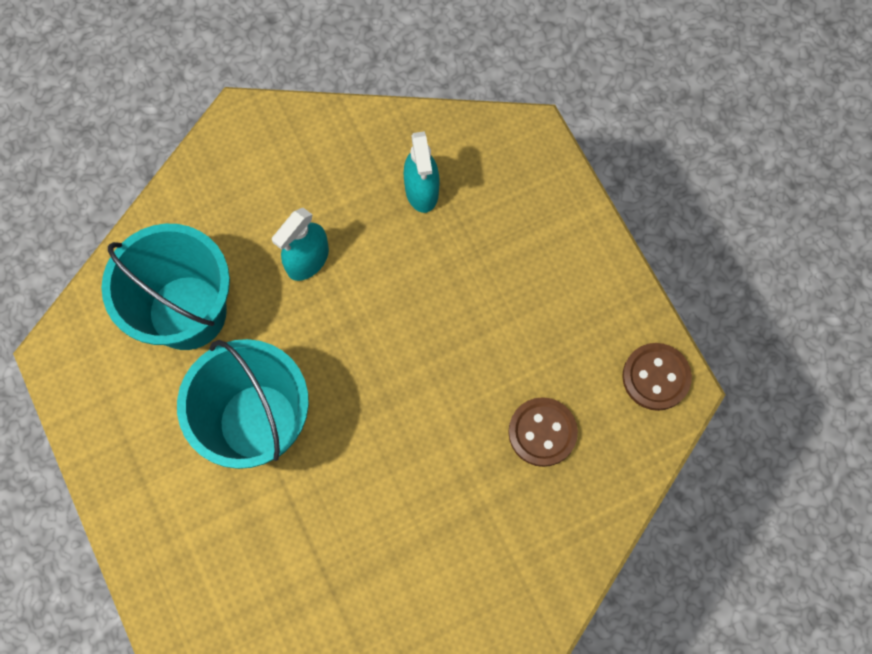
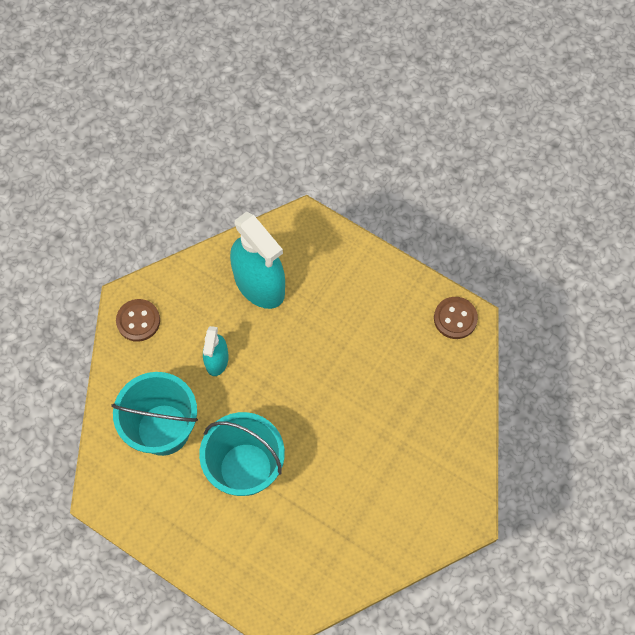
camera: 30 degrees left, 5 degrees down
(422, 190) = (259, 284): turquoise spray bottle -> turquoise spray bottle, size x1.86
(542, 432) = (411, 384): brown button -> brown button (138, 321)

